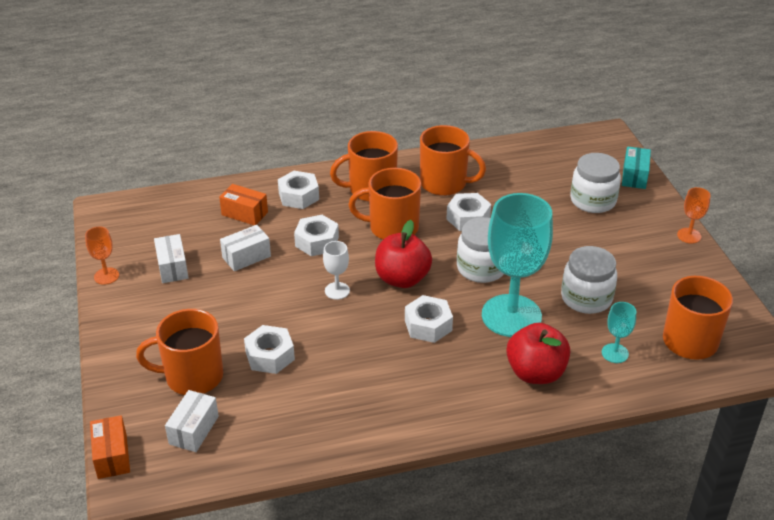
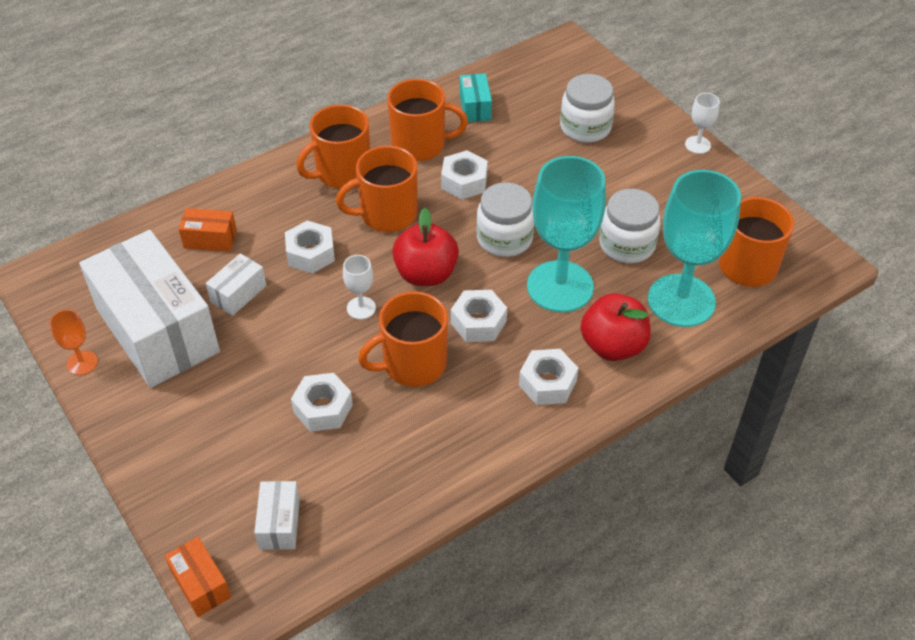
camera: 20 degrees left, 10 degrees up
(172, 267) = (157, 330): white box -> white box, size x2.42
(192, 376) = (247, 459): orange mug -> orange mug (413, 364)
(299, 196) = (263, 201): white nut -> white nut (547, 383)
(615, 353) = (681, 300): turquoise goblet -> turquoise goblet, size x2.33
(634, 176) = (615, 88): turquoise box -> turquoise box (475, 107)
(689, 235) = (697, 145): orange goblet -> white goblet

